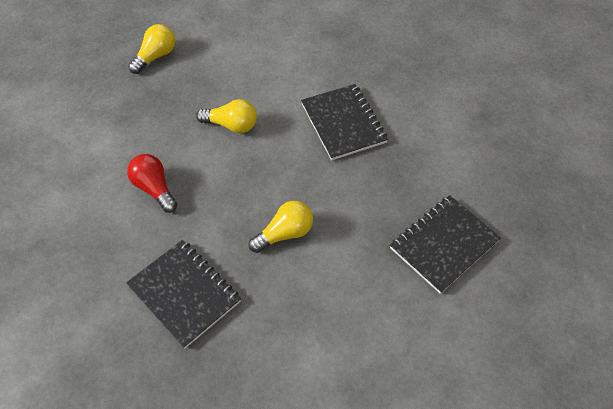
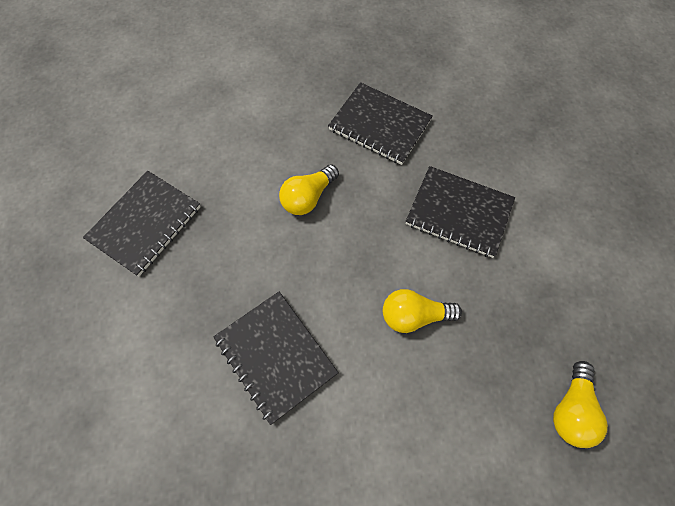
camera: 165 degrees right, 10 degrees up
(154, 188) = (459, 212): red light bulb -> black notebook

